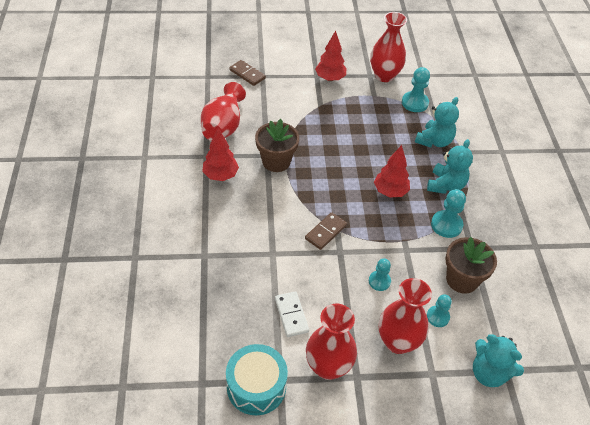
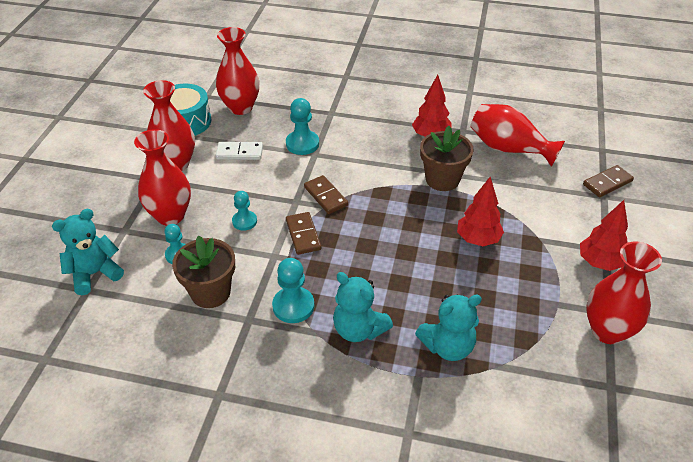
camera: 110 degrees right, 5 degrees down
(216, 339) = (240, 107): none -> red vase
(376, 236) = (303, 235): none -> brown domino
(390, 191) = (366, 267): red tree -> red tree (478, 239)
(415, 103) = (538, 350): turquoise pawn -> turquoise pawn (302, 144)
(434, 141) = (448, 346): turquoise teddy bear -> turquoise teddy bear turned 75 degrees counterclockwise

